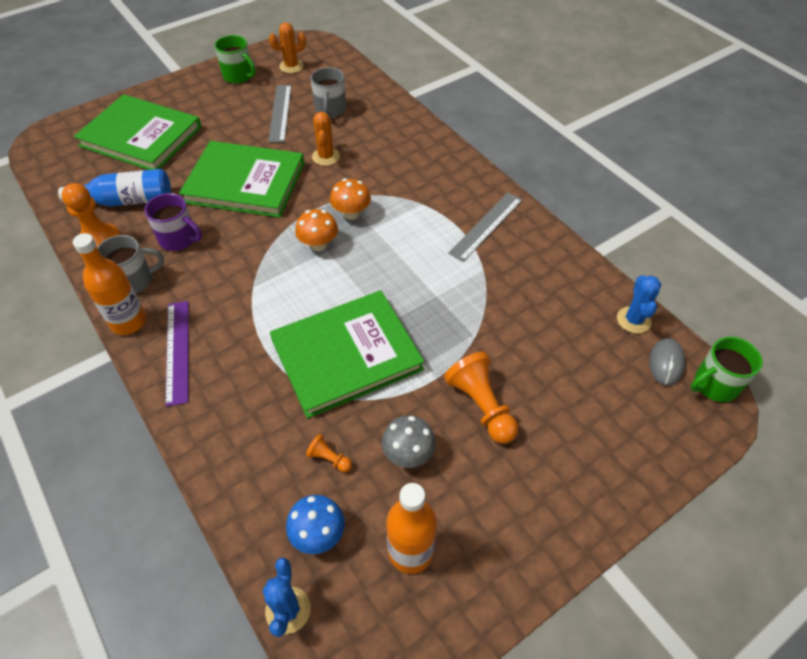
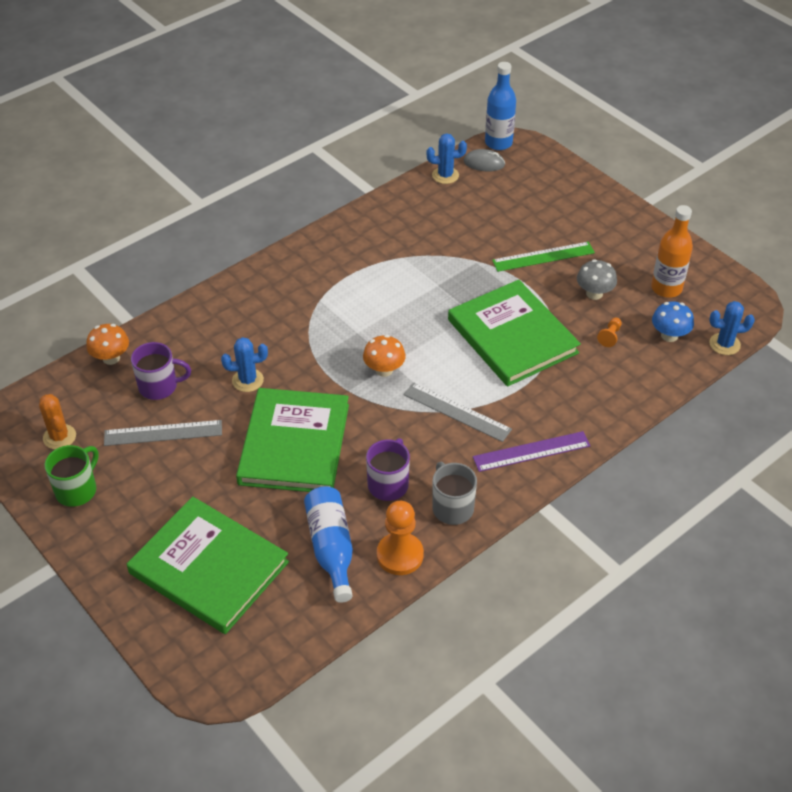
camera: 95 degrees left, 5 degrees down
(128, 322) = (505, 498): orange bottle -> none
(141, 137) = (209, 567): green book -> green book turned 75 degrees counterclockwise
(326, 157) = (247, 380): orange cactus -> blue cactus
(330, 110) = (159, 386): grey mug -> purple mug
(351, 213) = (338, 350): orange mushroom -> orange mushroom (111, 358)
(481, 406) = (543, 257): orange pawn -> green ruler
(486, 226) = (347, 256): grey ruler -> grey ruler (457, 412)
(714, 385) = (498, 143): green mug -> blue bottle

